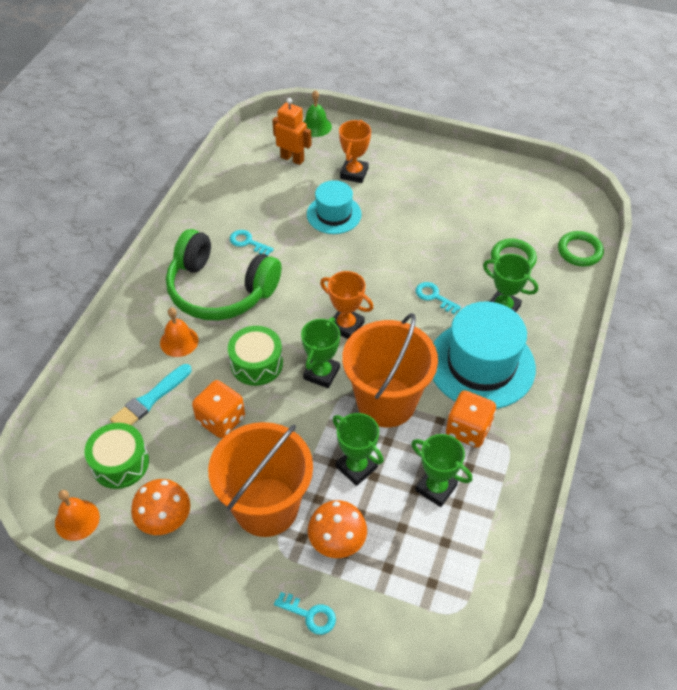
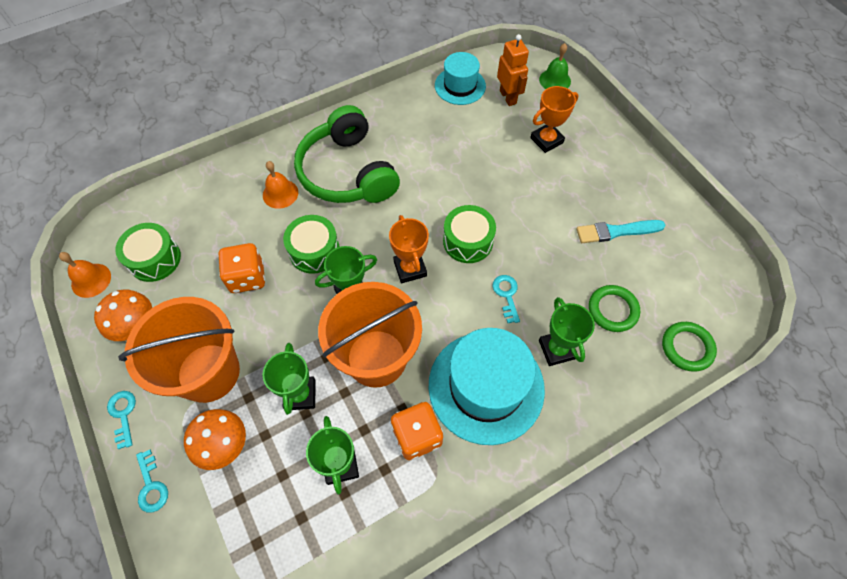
camera: 40 degrees right, 10 degrees up
(150, 399) = (219, 225): turquoise brush -> turquoise brush (616, 231)
(248, 242) = (405, 147): turquoise key -> turquoise key (123, 414)
(334, 214) = (494, 166): turquoise hat -> turquoise hat (460, 86)
(369, 279) = (468, 241): none -> green drum

